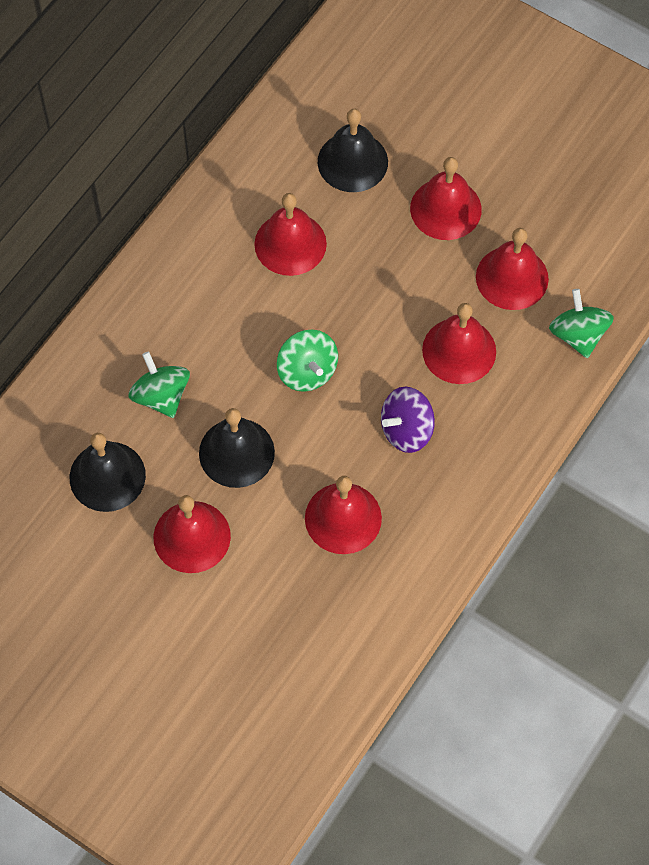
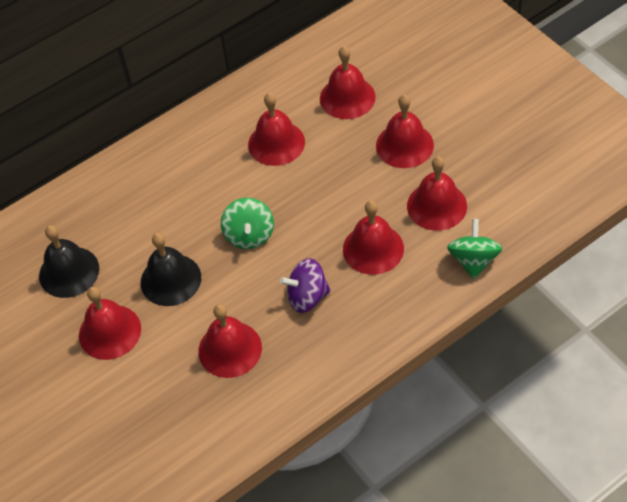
camera: 25 degrees right, 10 degrees down
(161, 396) = (134, 225): green spinning top -> none
(352, 161) = (347, 97): black bell -> red bell

